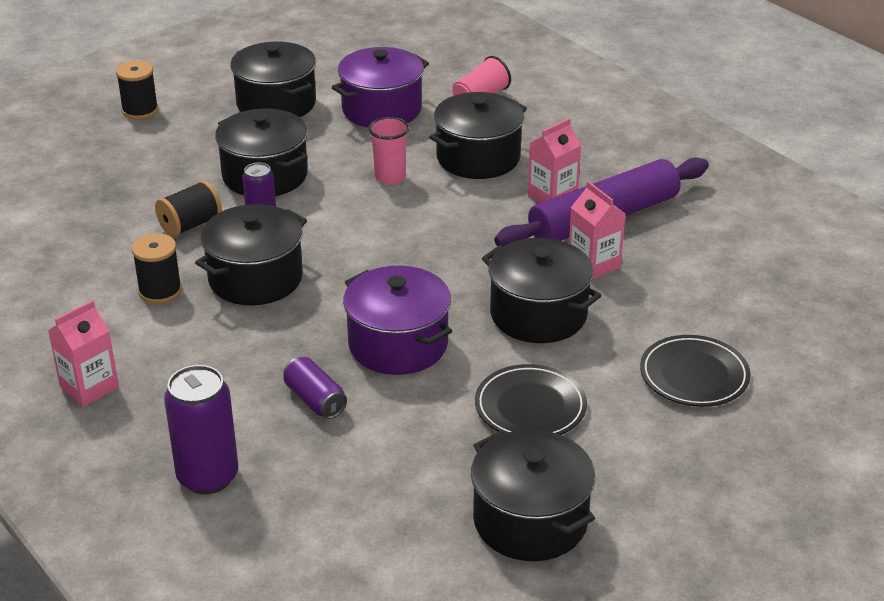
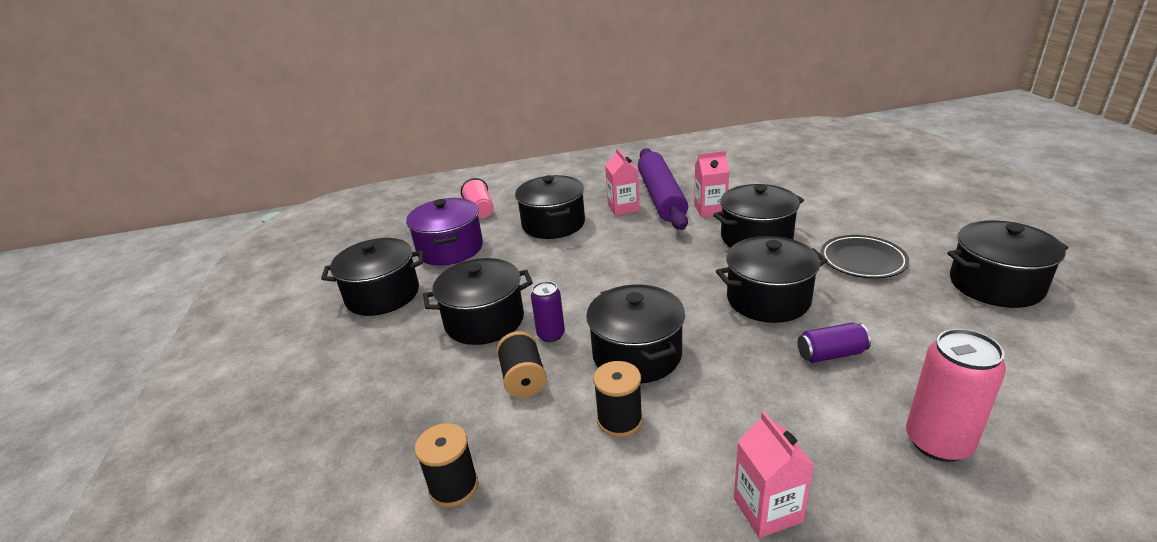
camera: 60 degrees left, 5 degrees down
(140, 110) = (294, 377): black spool -> black spool (453, 486)
(208, 477) = (938, 442): purple can -> pink can
(390, 177) = (544, 262): pink cup -> none
(398, 344) = (768, 299): purple pot -> black pot
(694, 375) = (842, 202): black plate -> none

